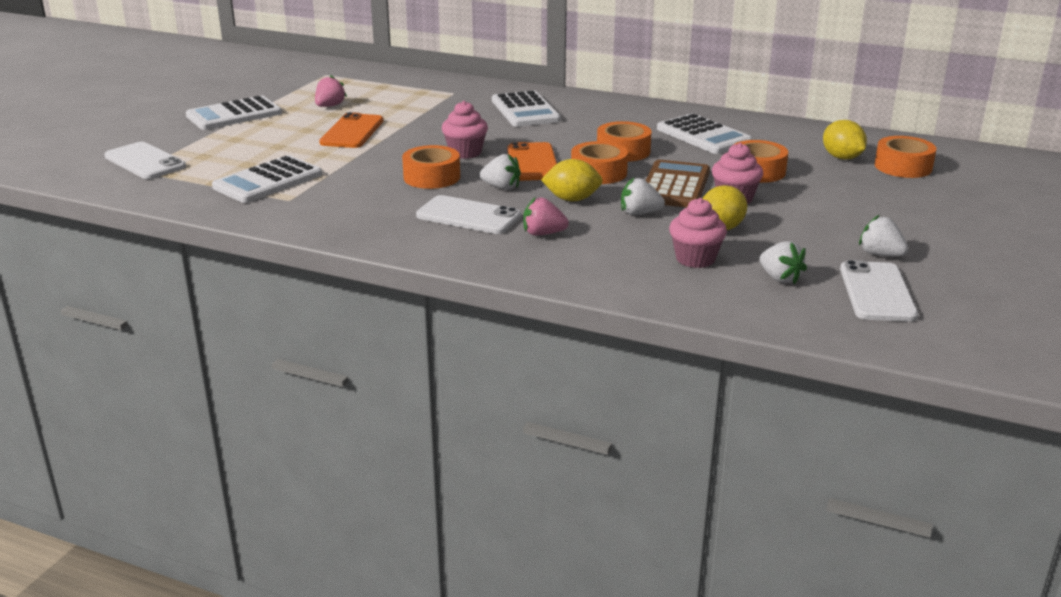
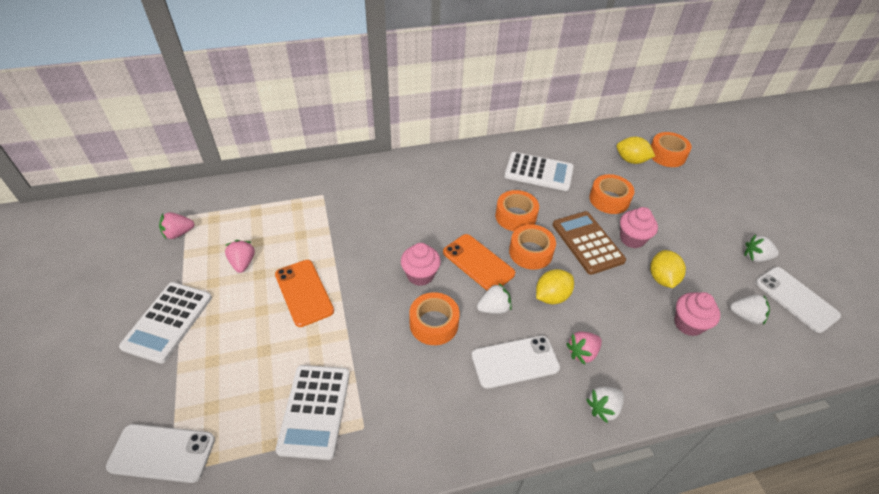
camera: 40 degrees left, 20 degrees up
(306, 81) = (179, 233): none -> pink strawberry
(525, 110) = (400, 195): white calculator -> none
(639, 213) = (605, 289): white strawberry -> white strawberry (603, 408)

